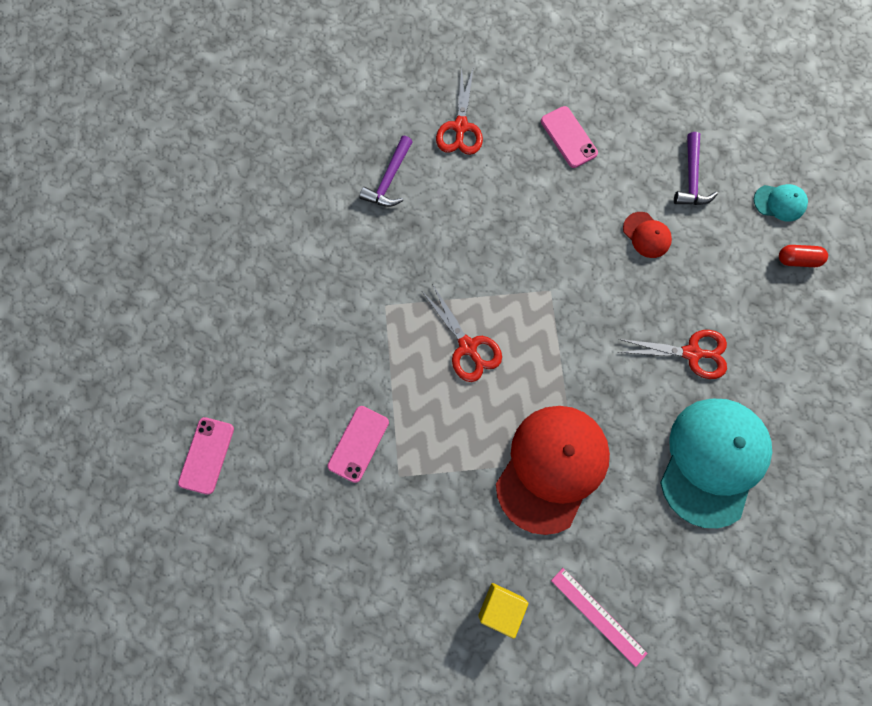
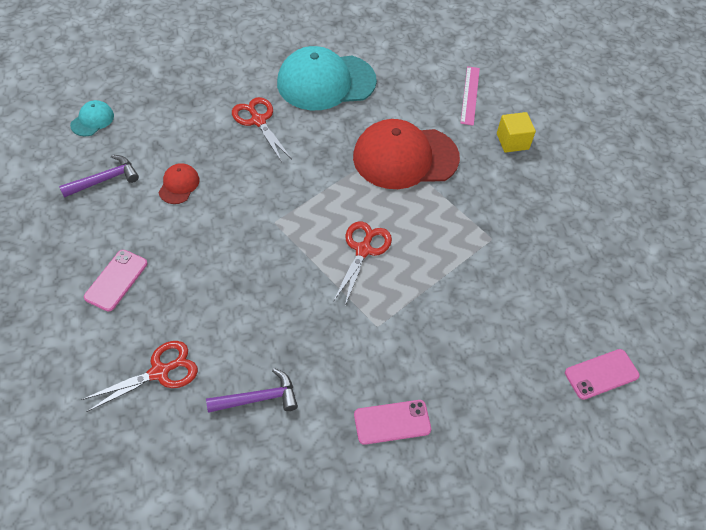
camera: 130 degrees left, 20 degrees down
(358, 443) = (495, 277): pink phone -> pink phone (392, 422)
(779, 202) = (92, 120): turquoise cap -> turquoise cap turned 60 degrees clockwise
(797, 259) = (137, 94): red capsule -> none

